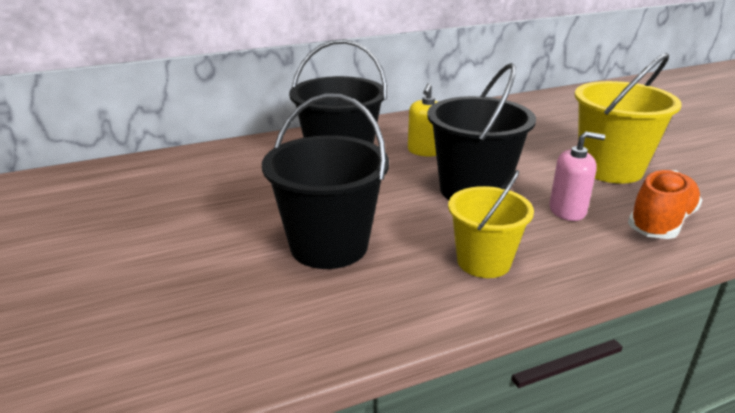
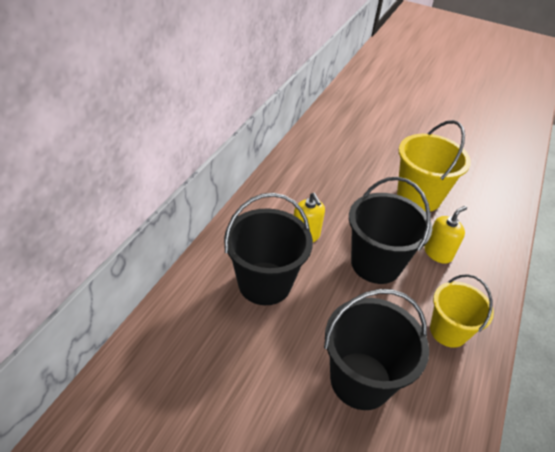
camera: 45 degrees left, 15 degrees up
(567, 210) = (438, 253): pink soap dispenser -> yellow soap dispenser
(660, 223) = (483, 237): orange shoe -> none

